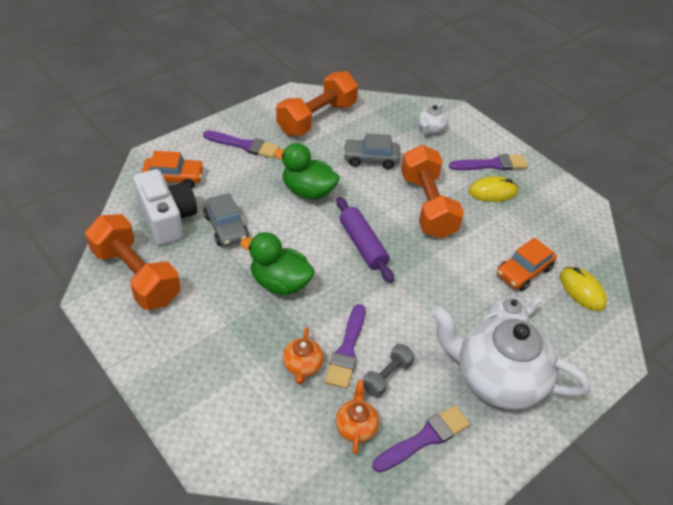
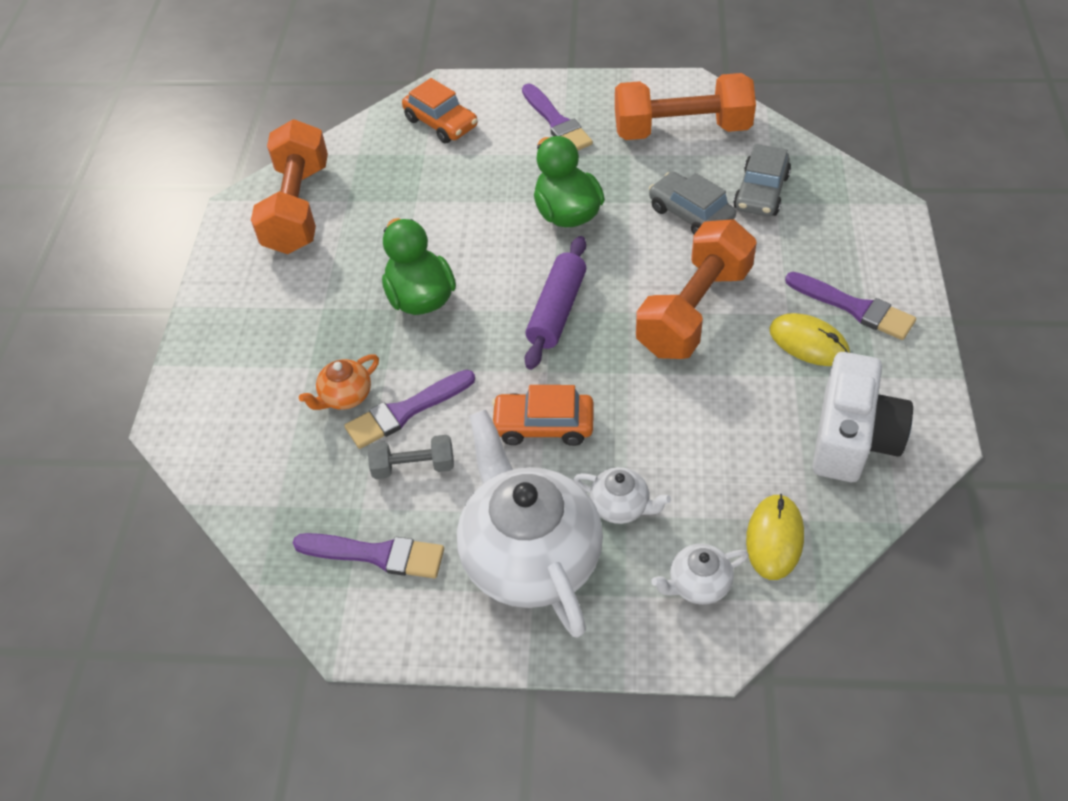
camera: 50 degrees right, 5 degrees up
(167, 218) = (387, 164): white camera -> white camera (852, 437)
(226, 227) = (434, 206): grey car -> grey car (761, 192)
(356, 426) = (325, 491): orange teapot -> none
(430, 129) = (822, 215): white teapot -> white teapot (698, 584)
(523, 271) = (721, 464): orange car -> orange car (543, 425)

